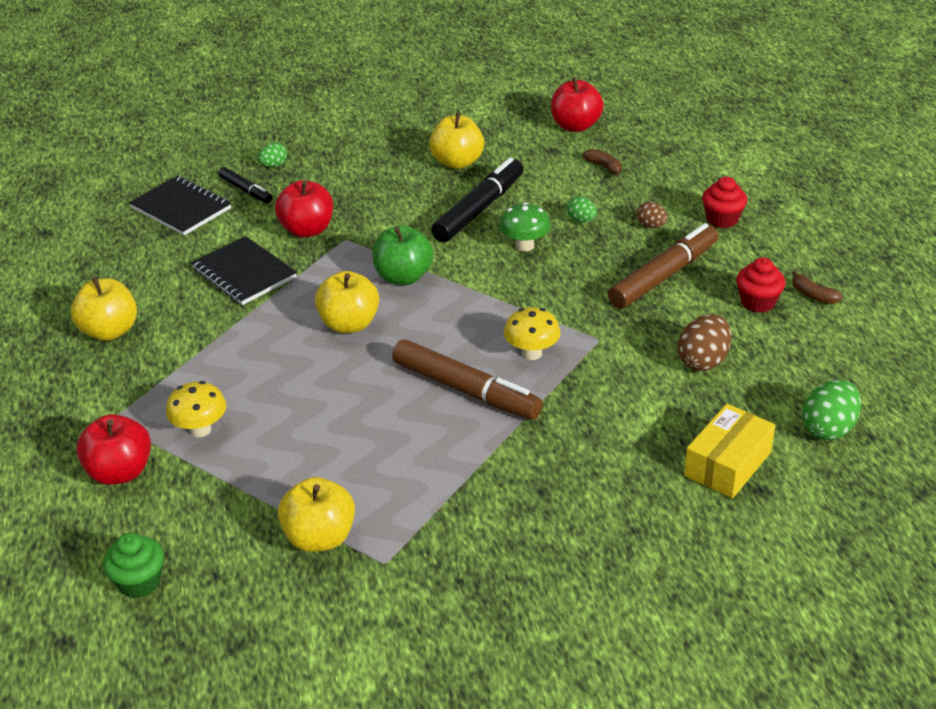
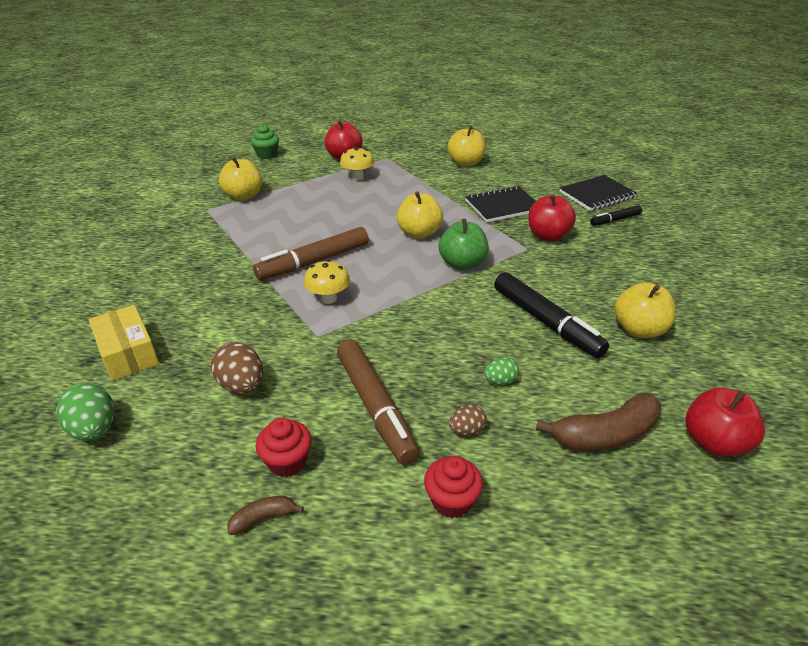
camera: 110 degrees right, 0 degrees up
(274, 165) = (652, 236): green egg -> none
(524, 246) = (474, 333): green mushroom -> none
(604, 167) = (605, 435): brown banana -> brown banana, size x2.03

